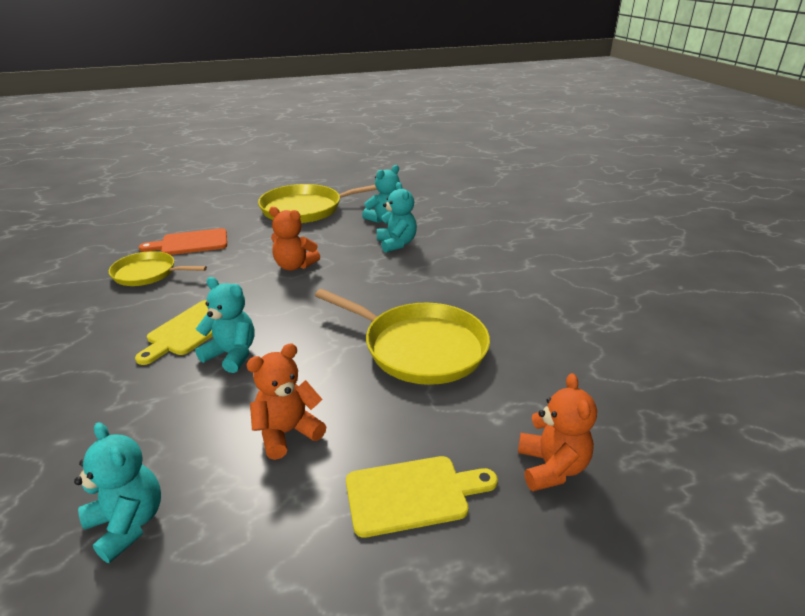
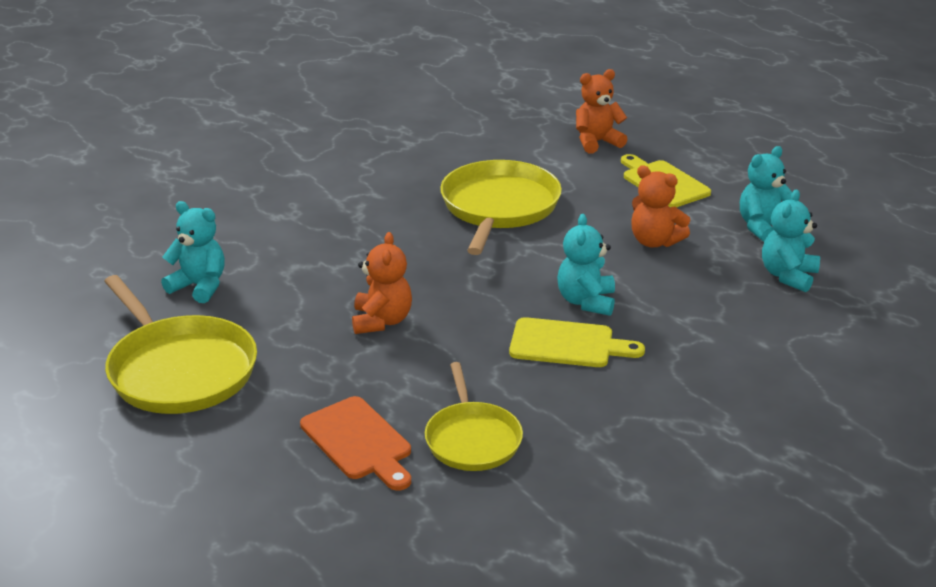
camera: 110 degrees left, 0 degrees up
(396, 244) = (279, 261): turquoise teddy bear -> turquoise teddy bear (763, 227)

